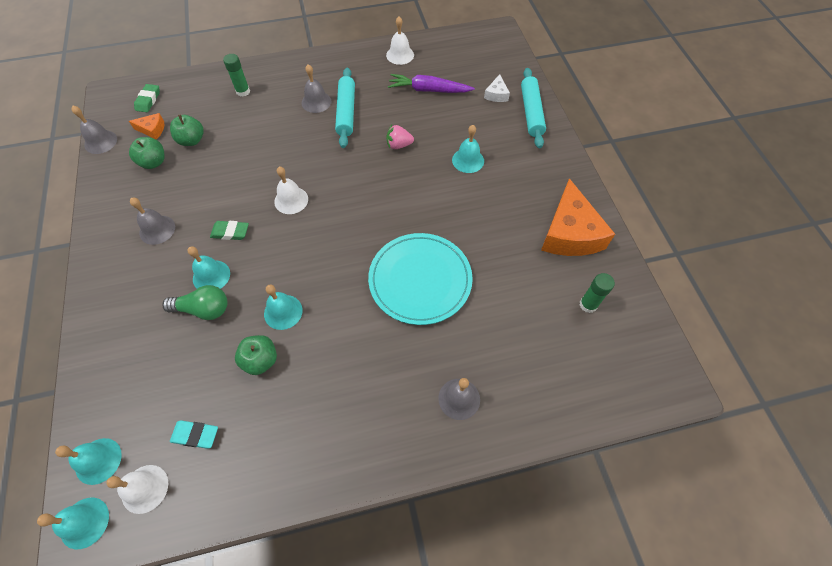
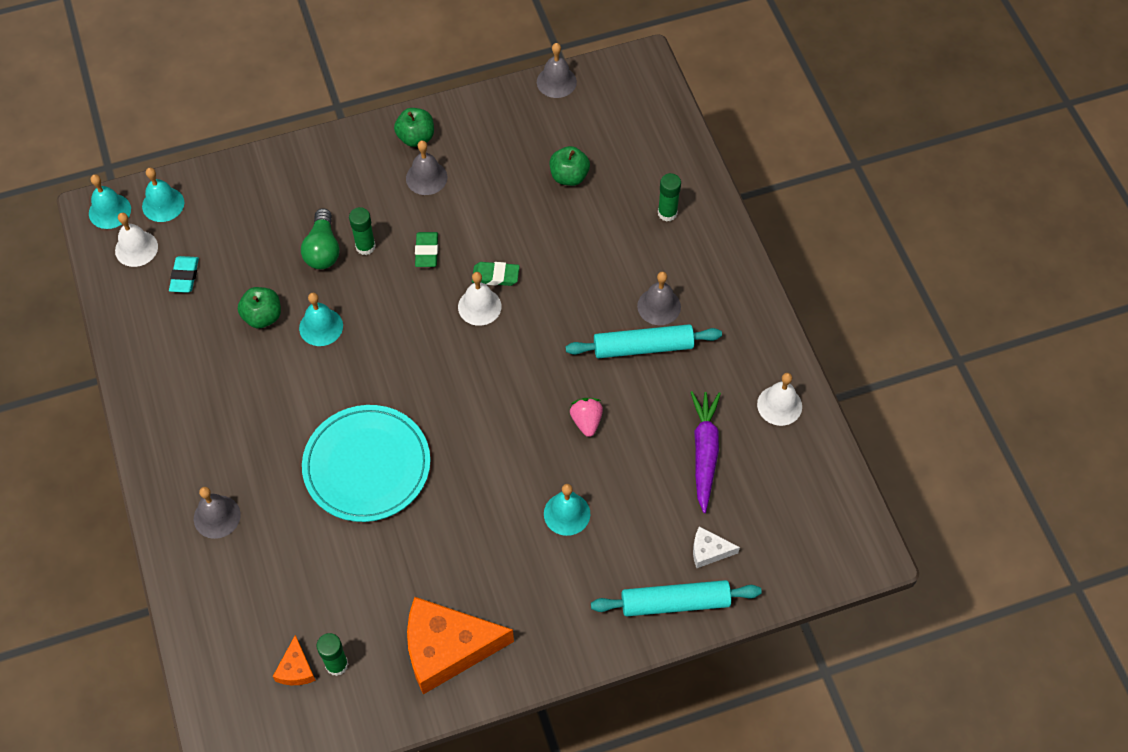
camera: 85 degrees right, 0 degrees up
(148, 100) = (635, 110): green eraser -> green eraser (495, 276)
(152, 130) = (583, 129): orange cheese -> orange cheese (296, 669)
(154, 162) = (528, 146): green apple -> green apple (416, 137)
(211, 276) = (365, 246): turquoise bell -> green glue stick

